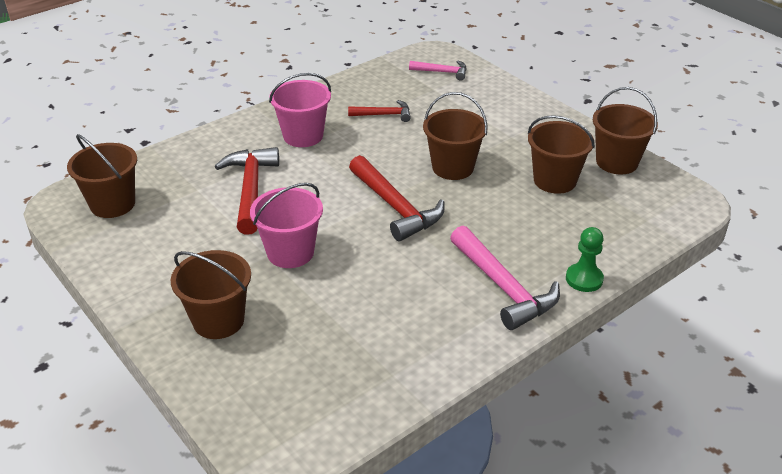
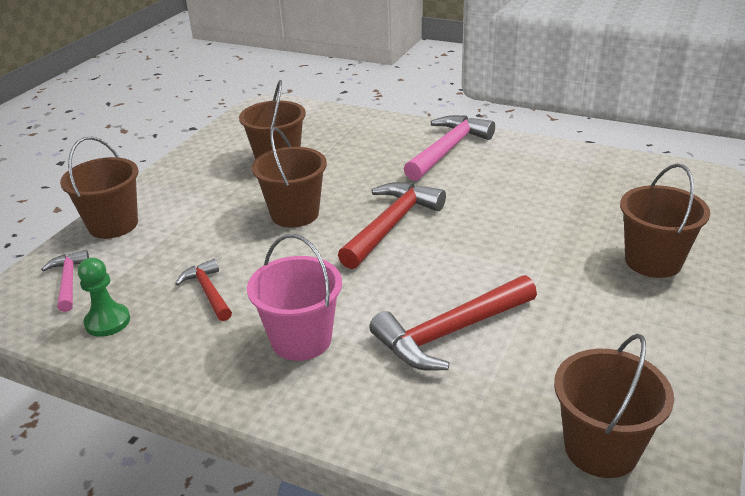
camera: 115 degrees left, 5 degrees down
(290, 252) = (522, 259): pink bucket -> none
(584, 279) = (404, 125): green pawn -> green pawn (107, 322)
(617, 162) = (226, 141): brown bucket -> brown bucket (113, 225)

